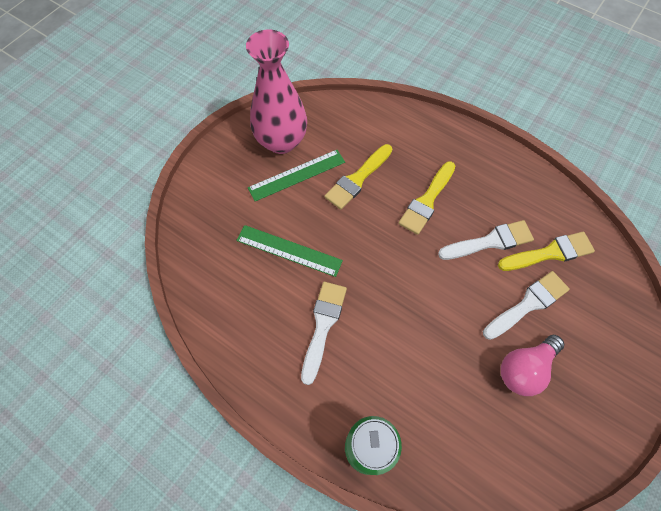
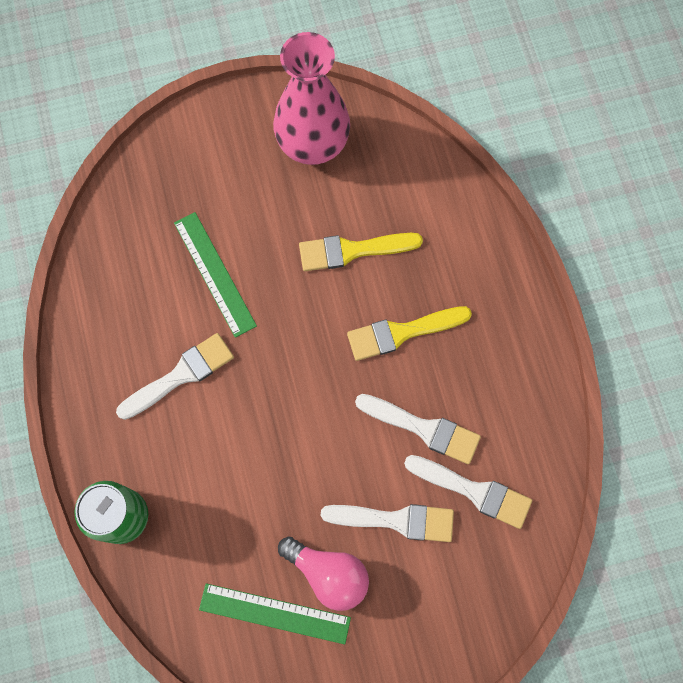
camera: 40 degrees right, 10 degrees up
(297, 175) = (294, 196): green ruler -> green ruler (275, 613)
(524, 369) = (328, 573): pink light bulb -> pink light bulb turned 150 degrees counterclockwise
(549, 253) = (474, 491): yellow brush -> white brush

